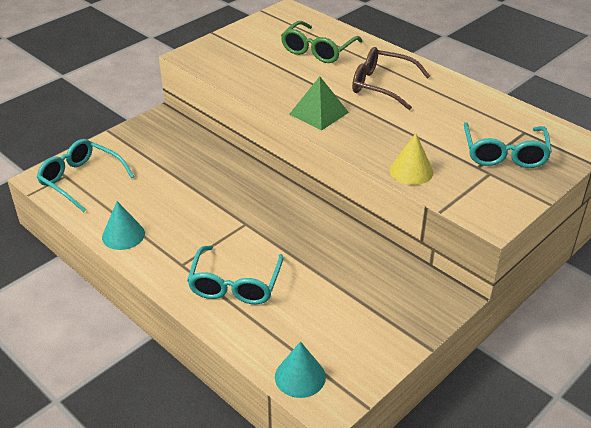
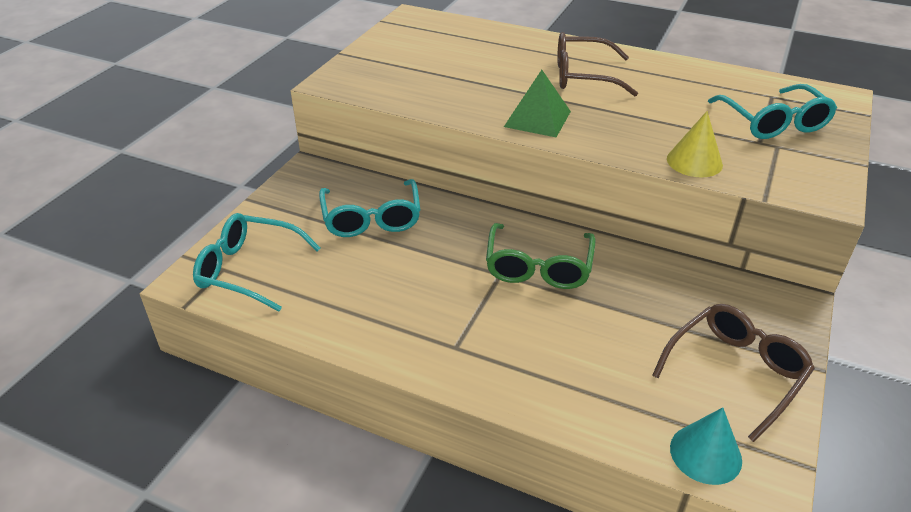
camera: 20 degrees left, 0 degrees up
(123, 235) = (352, 328): turquoise cone -> none
(235, 285) = (541, 355): turquoise glasses -> turquoise glasses (371, 219)
(318, 50) = (481, 52): green glasses -> green glasses (538, 267)
(364, 332) = (735, 372): none -> brown glasses

